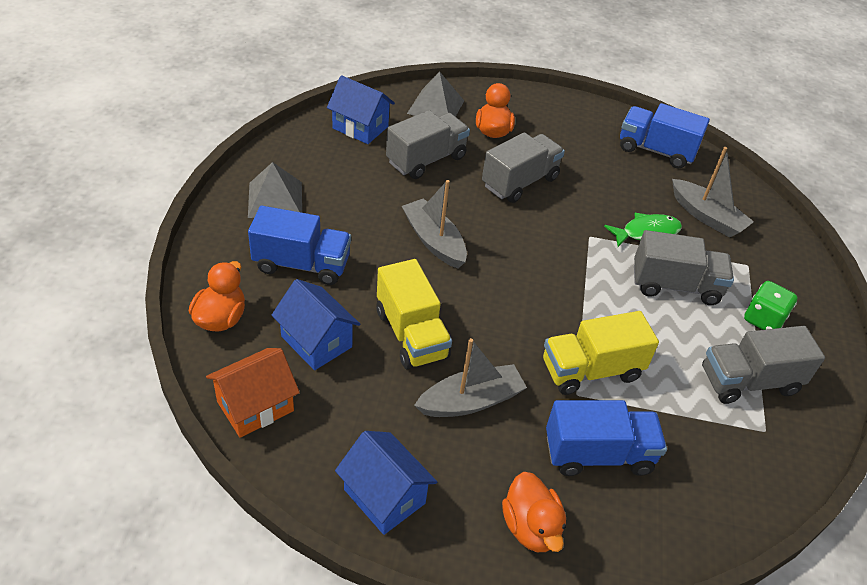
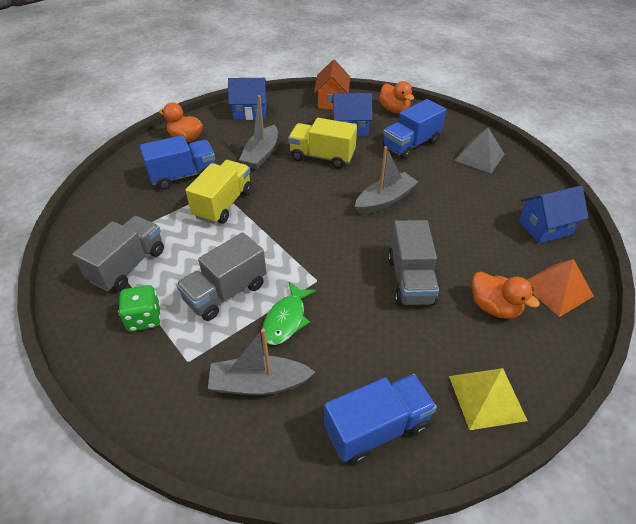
camera: 135 degrees right, 0 degrees up
(426, 159) = (478, 242): grey truck -> none
(434, 241) = (385, 200): grey boat -> grey boat turned 45 degrees counterclockwise
(436, 107) = (556, 289): grey pyramid -> orange pyramid
(574, 115) = (487, 398): none -> yellow pyramid
(598, 454) = (183, 176): blue truck -> blue truck turned 150 degrees counterclockwise

